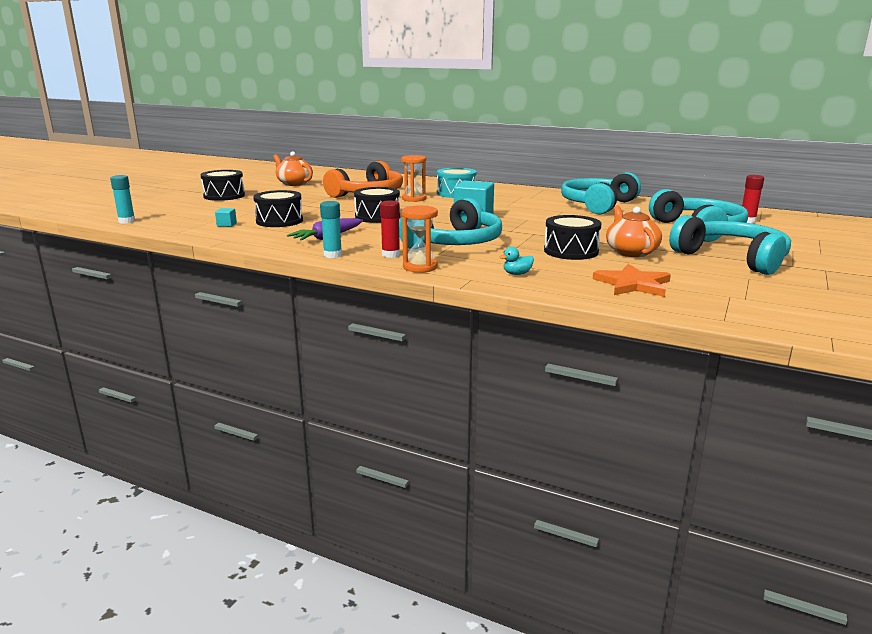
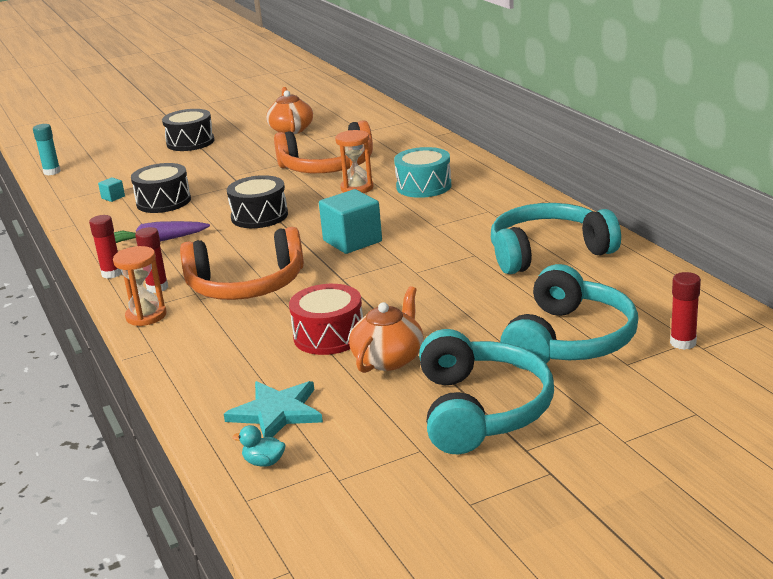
camera: 40 degrees right, 5 degrees up
(332, 255) = (112, 273): turquoise glue stick -> red glue stick
(455, 243) = (246, 285): turquoise headphones -> orange headphones
(517, 274) = (205, 356): turquoise duck -> turquoise duck (264, 462)
(571, 251) = (329, 336): black drum -> red drum
(633, 284) = (277, 412): orange star -> turquoise star

